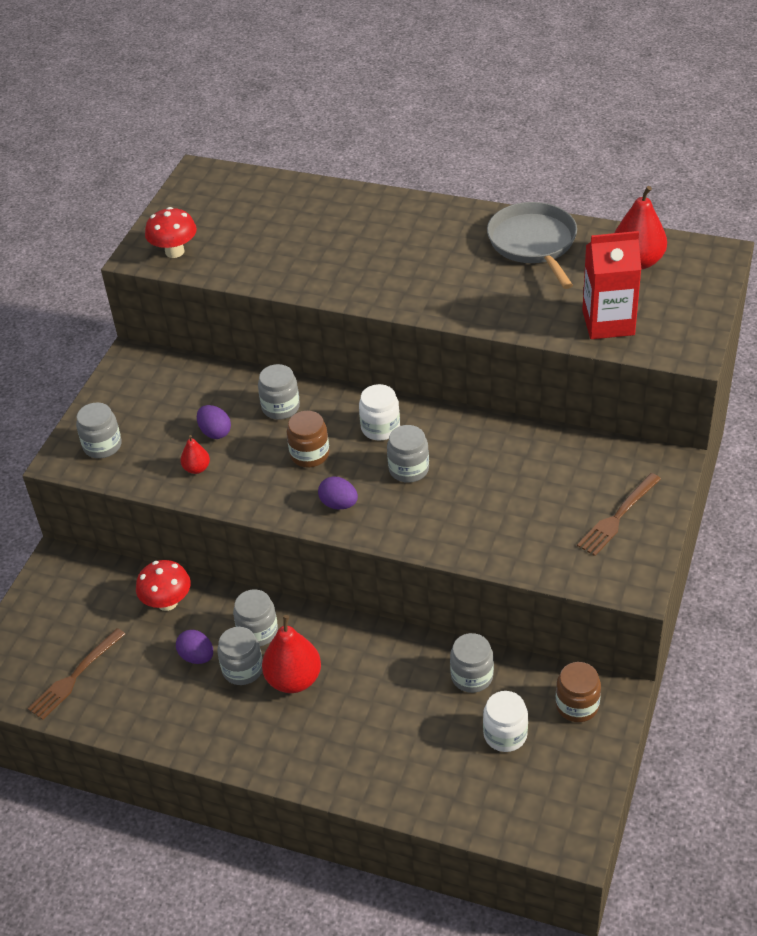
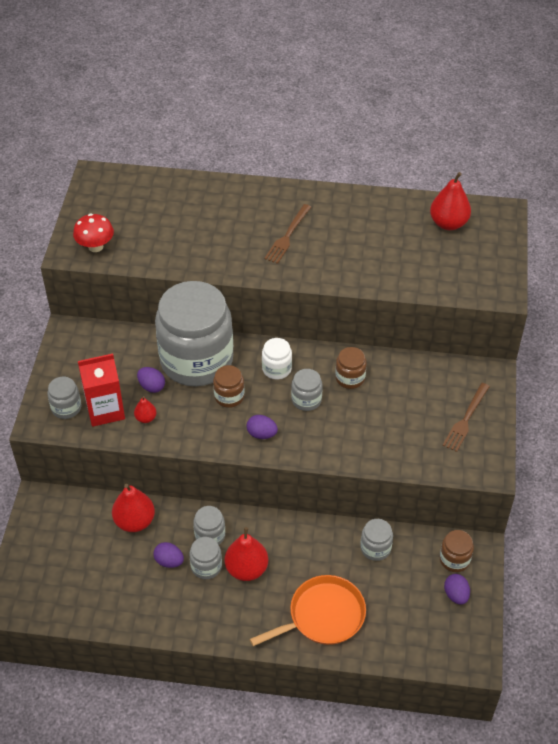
camera: 15 degrees left, 5 degrees up
(74, 677) = (79, 591): brown fork -> brown fork (287, 236)
(167, 602) = (134, 521): red mushroom -> red pear
(280, 407) = (196, 360): grey jar -> grey jar, size x2.49
(379, 753) = (323, 616): none -> orange pan
(473, 449) = (350, 378): none -> brown jar
(505, 734) = (409, 588): white jar -> none
(533, 243) = (369, 215): grey pan -> none
(567, 752) = (456, 595): none -> purple egg
(608, 323) = (439, 275): red carton -> red carton (105, 410)

